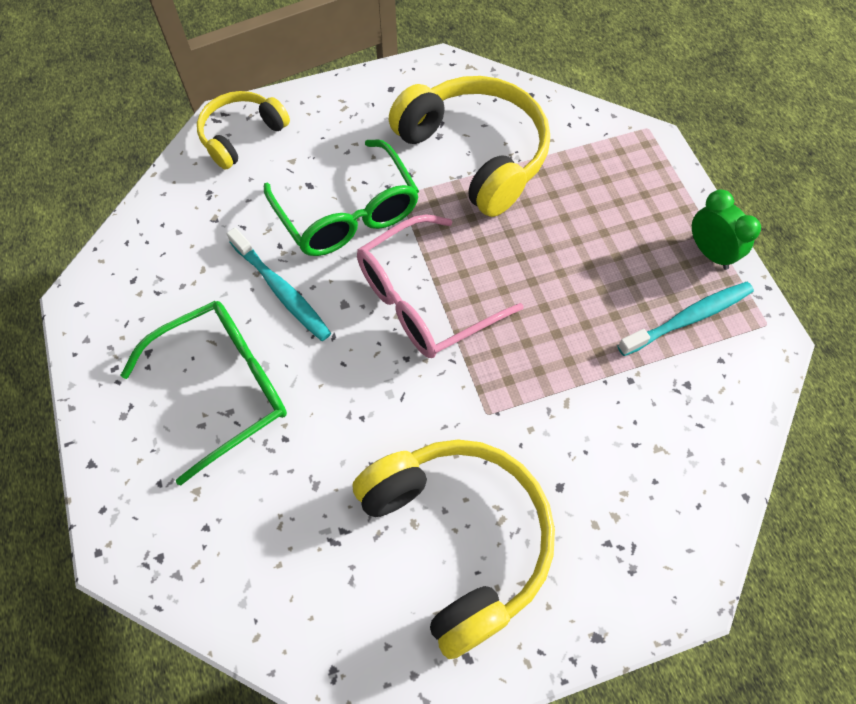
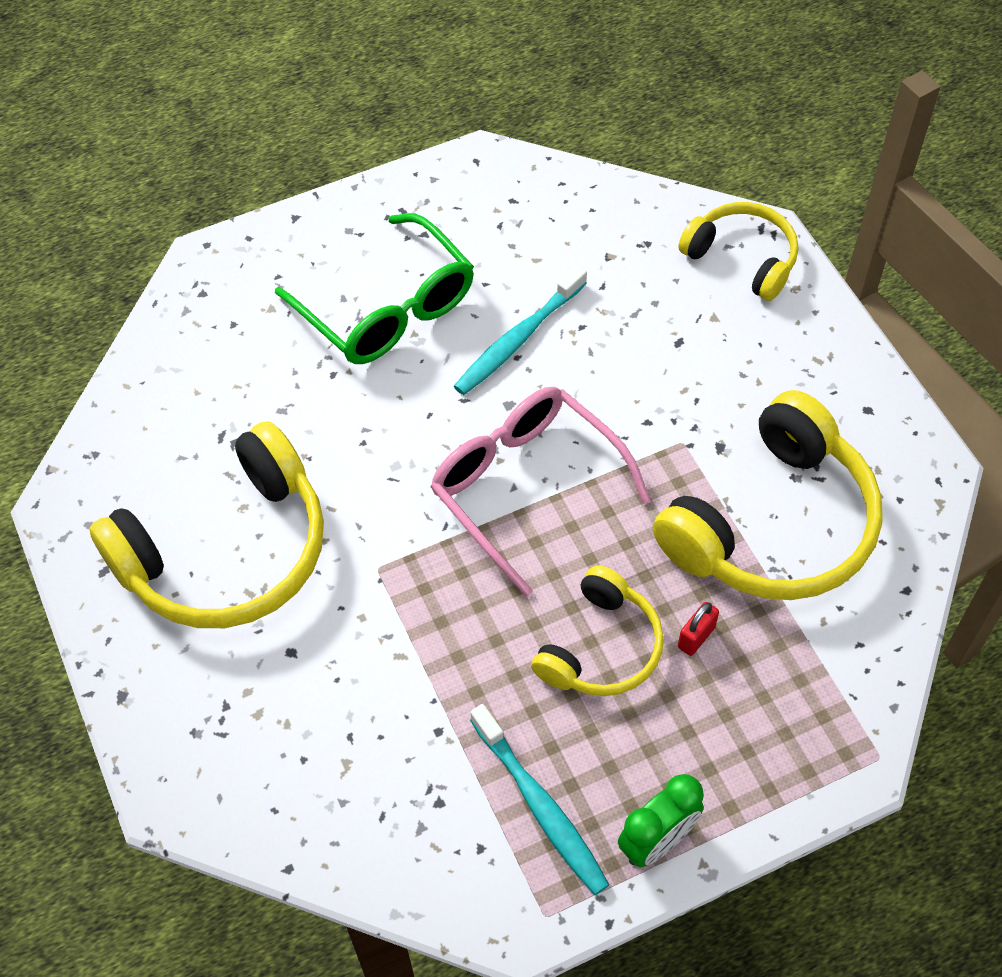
camera: 85 degrees right, 5 degrees down
(348, 214) = (641, 389): green glasses -> none
(560, 210) = (696, 637): none -> red padlock
(565, 267) = (601, 647): none -> yellow headphones

